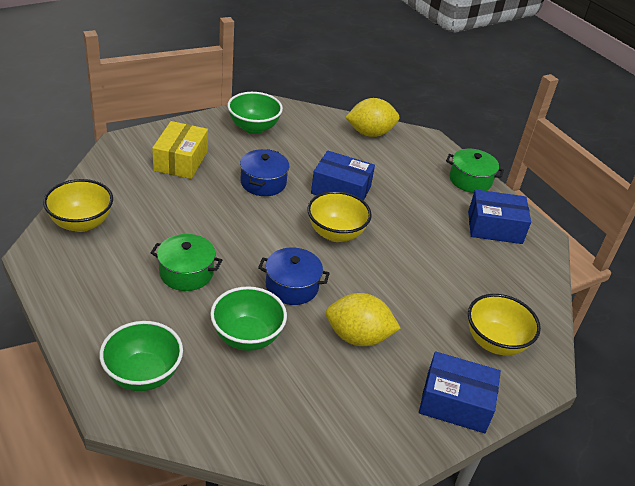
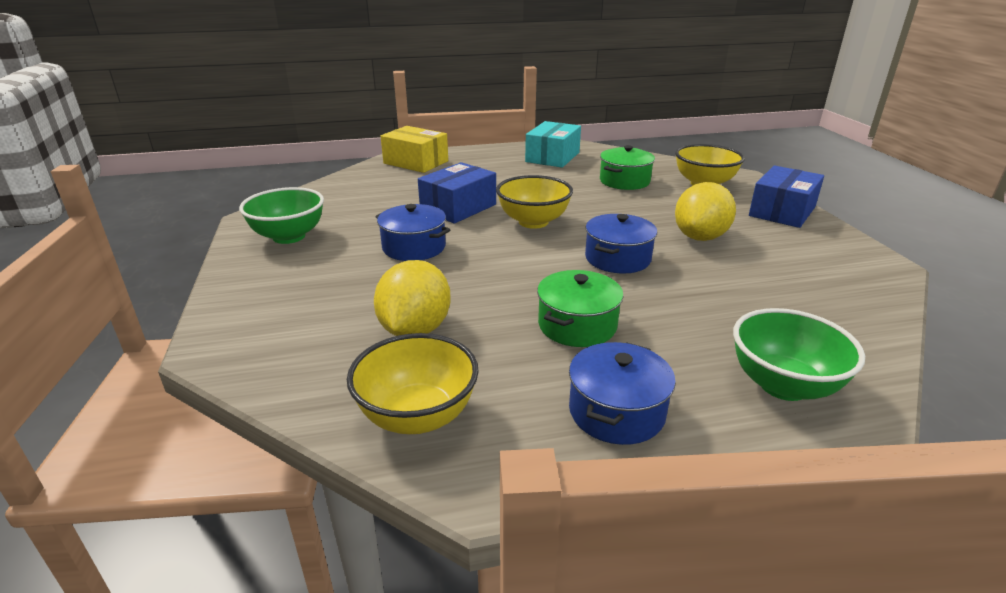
camera: 65 degrees left, 10 degrees down
(100, 297) = (616, 412): none -> blue pot
(181, 161) = (317, 299): yellow box -> yellow box (416, 162)
(247, 337) = (703, 298): green bowl -> none
(370, 133) = (366, 178): yellow lemon -> yellow lemon (415, 330)
(470, 180) = (479, 153): green pot -> green pot (624, 181)
(494, 227) = (552, 157): blue box -> turquoise box

